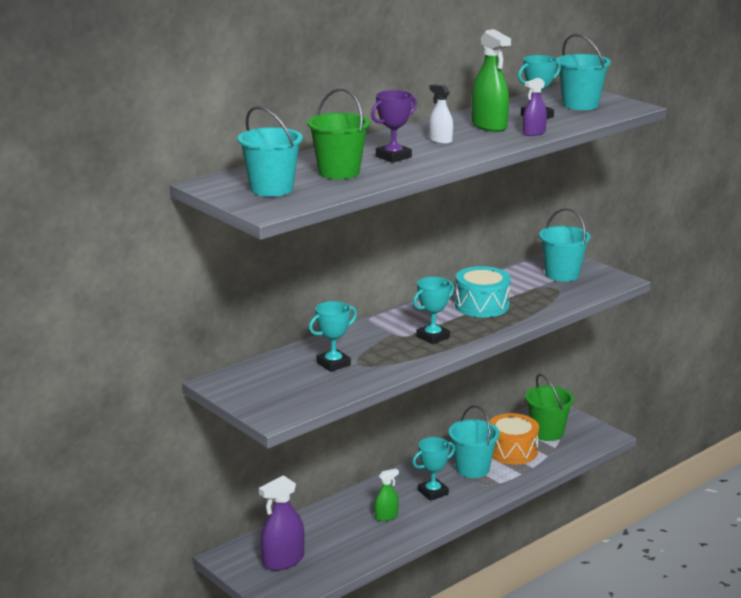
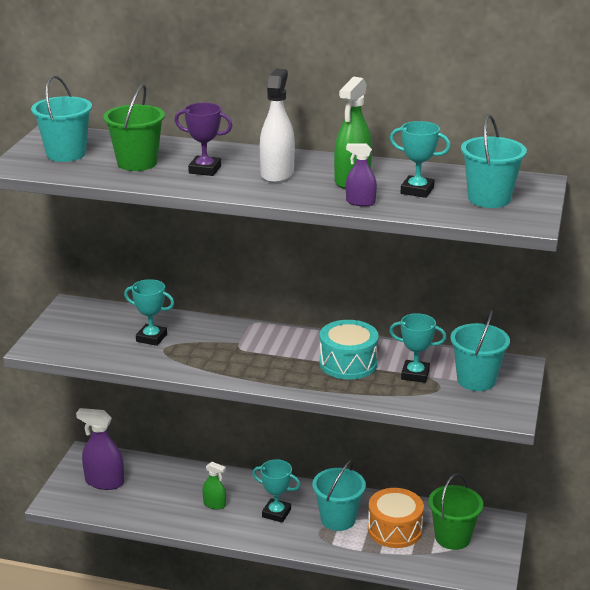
camera: 55 degrees right, 5 degrees up
(433, 337) = (253, 362): turquoise trophy -> turquoise trophy (415, 374)
(440, 140) = (277, 174): white spray bottle -> white spray bottle, size x1.75

